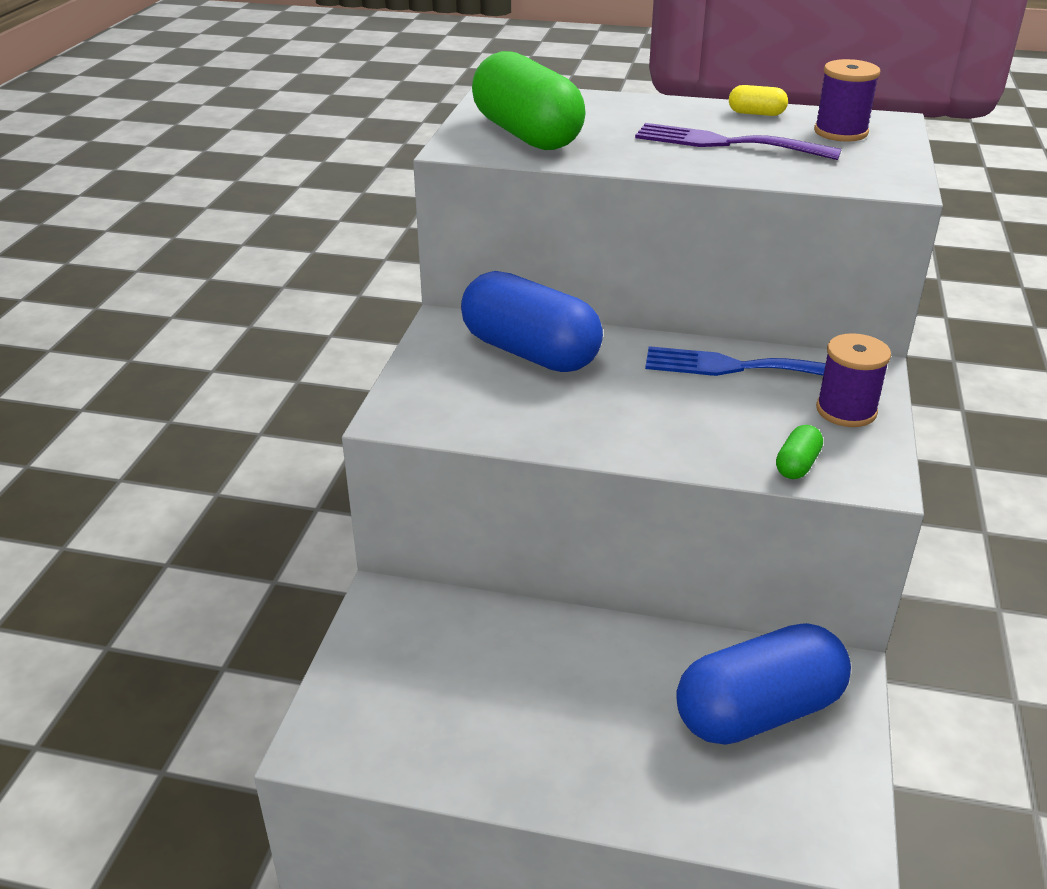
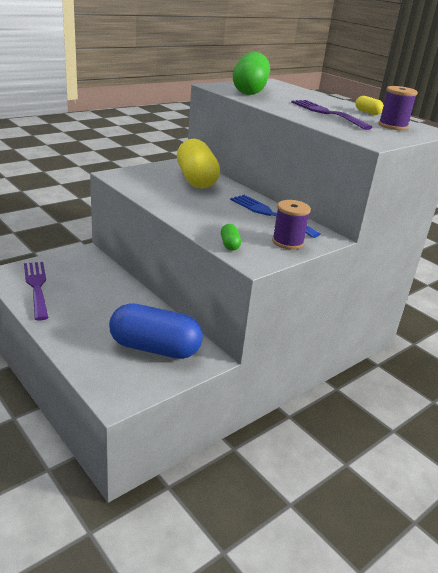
camera: 35 degrees right, 5 degrees down
(417, 732) = (36, 287): none -> purple fork
(530, 352) = (196, 179): blue capsule -> yellow capsule
(797, 465) = (229, 244): green capsule -> green capsule turned 75 degrees counterclockwise

